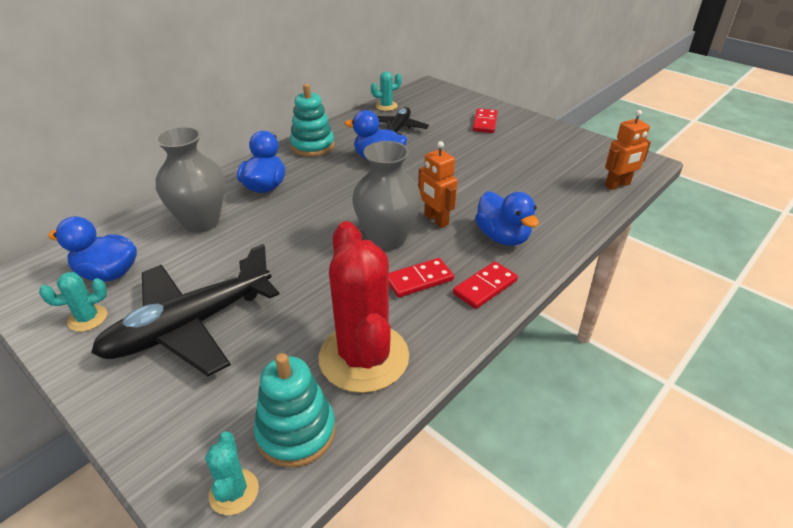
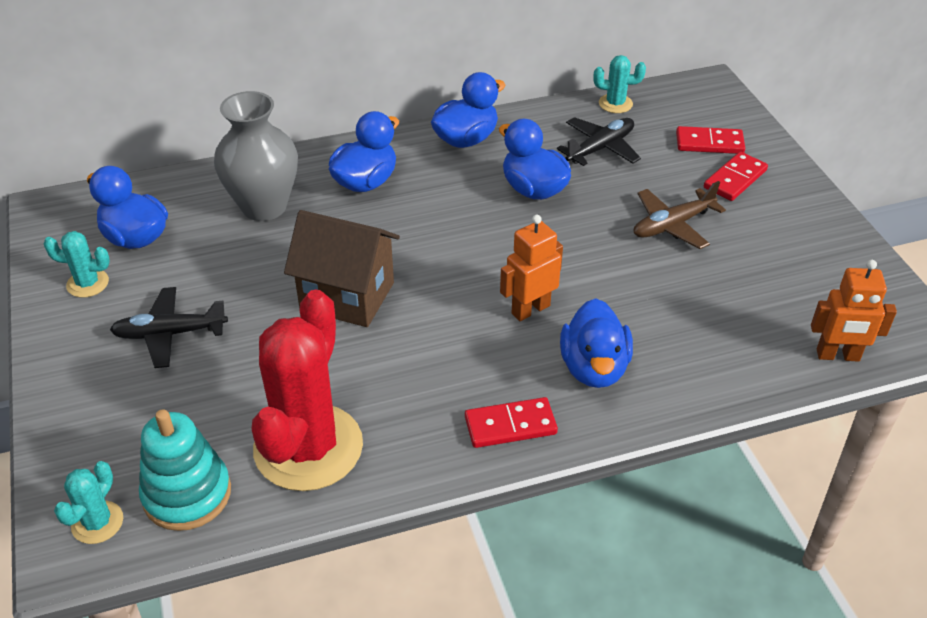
camera: 30 degrees right, 5 degrees up
(189, 326) = (169, 334): black plane -> black plane, size x0.55
(309, 254) = (347, 296): none -> brown house
(312, 146) = (466, 139): turquoise stacking toy -> blue duck
(387, 239) = (449, 312): grey vase -> none
(419, 280) = (441, 382): red domino -> red domino (709, 143)
(436, 220) = (530, 309): orange robot -> orange robot turned 60 degrees clockwise
(474, 153) = (672, 225): none -> brown plane

